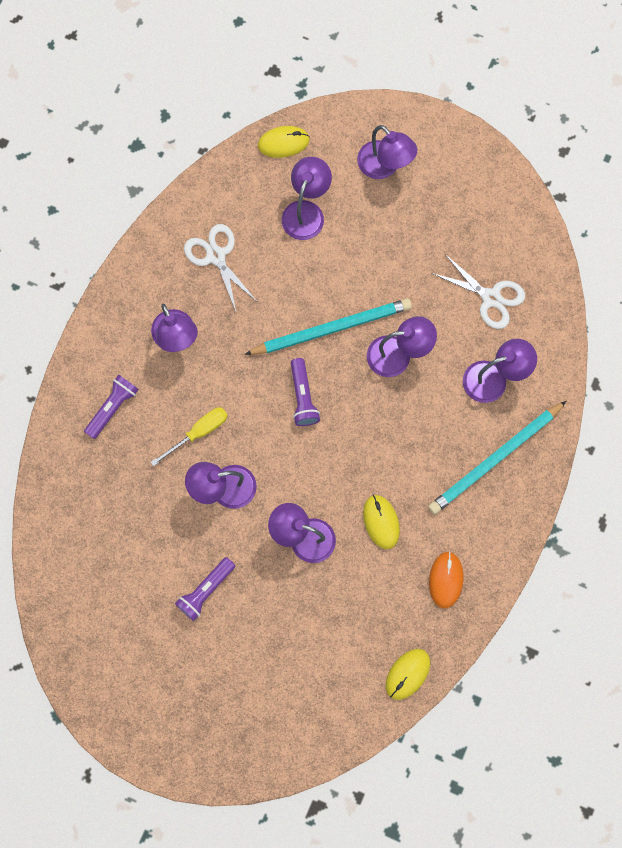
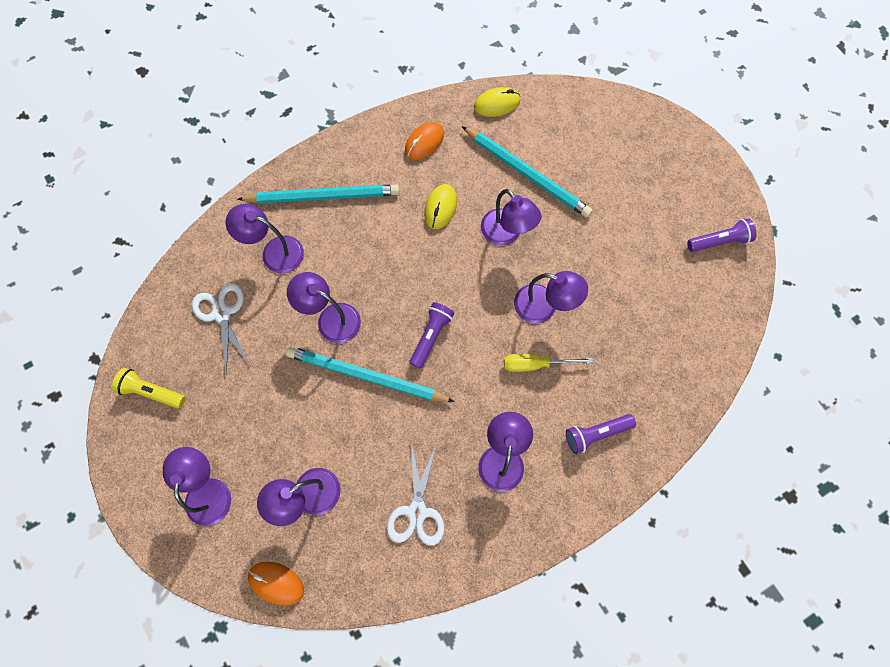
camera: 145 degrees left, 5 degrees down
(205, 590) = (606, 244): purple flashlight -> purple flashlight (719, 241)
(283, 143) = (276, 583): yellow mouse -> orange mouse
(326, 614) = (526, 173): none -> turquoise pencil
(491, 203) = (152, 392): none -> yellow flashlight

